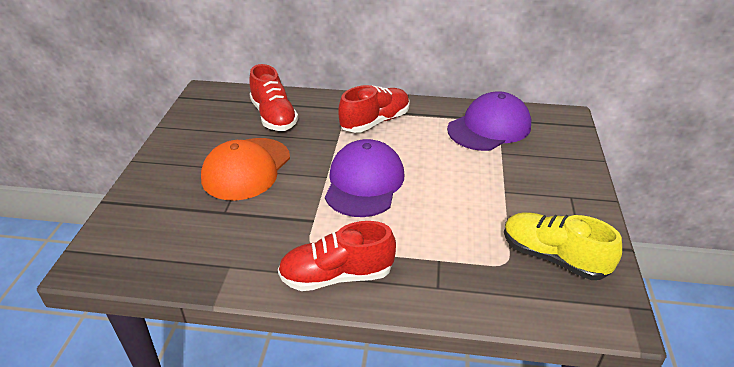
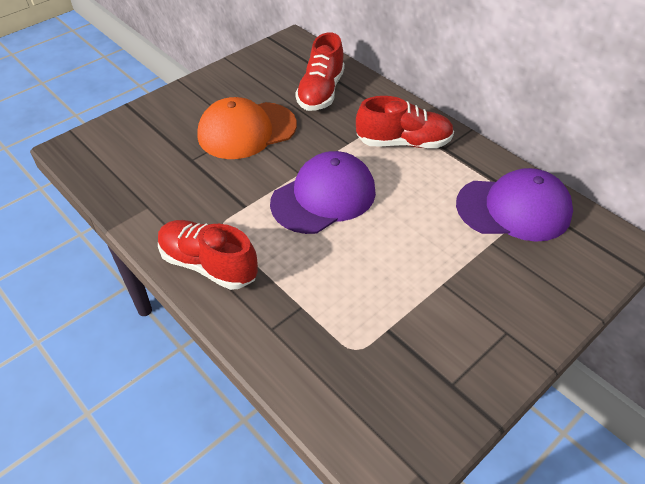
camera: 40 degrees right, 10 degrees up
(553, 257) = (406, 376): yellow shoe -> none

